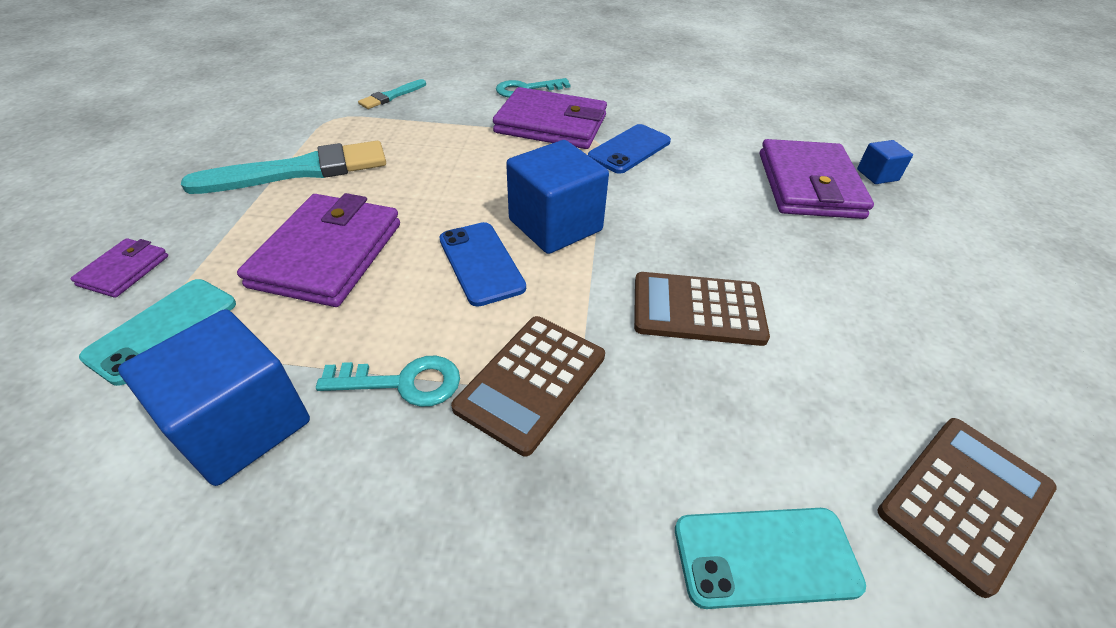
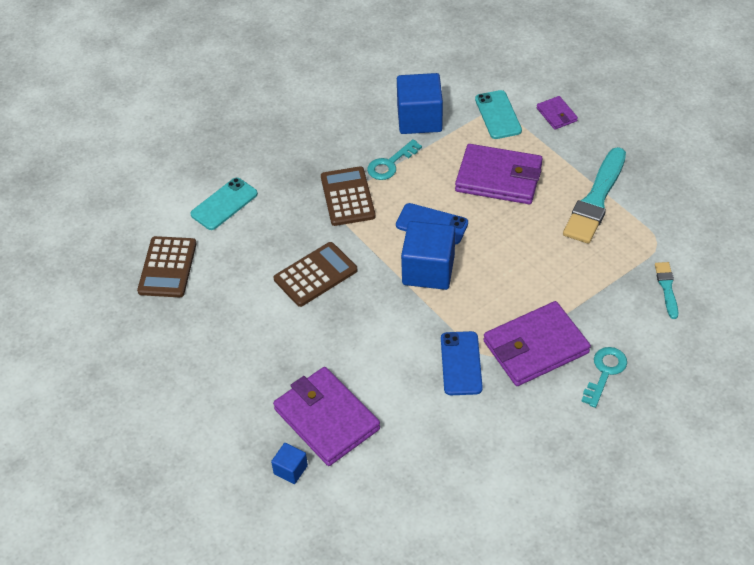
camera: 140 degrees right, 5 degrees up
(327, 254) = (498, 178): purple wallet -> purple wallet turned 45 degrees counterclockwise

